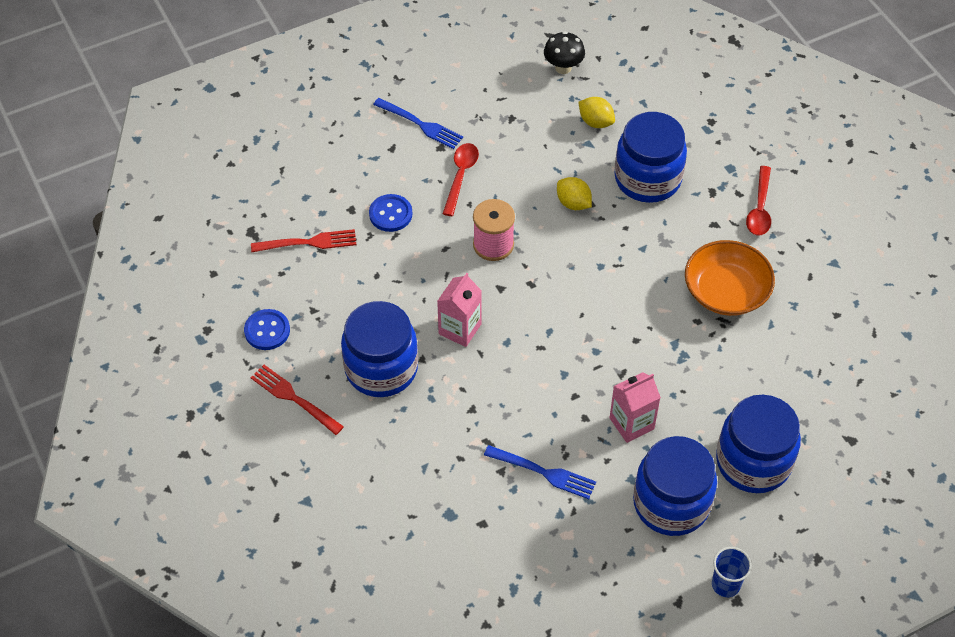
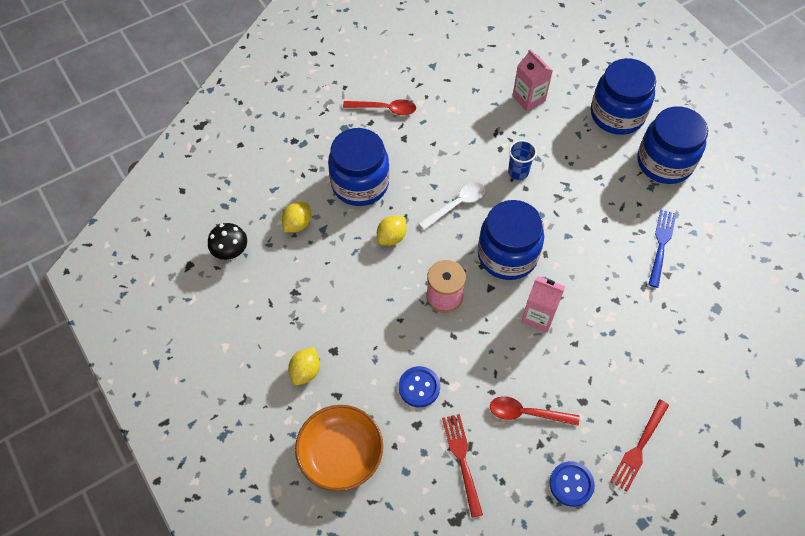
camera: 95 degrees left, 5 degrees up
(381, 368) = (592, 376): blue jar -> blue jar (507, 255)
(420, 124) = (305, 371): blue fork -> yellow lemon
(461, 176) = (368, 330): red spoon -> red spoon (527, 413)
(614, 267) = (456, 205): none -> white spoon
(631, 423) = (602, 189): pink carton -> pink carton (528, 98)
(725, 584) = (718, 131): blue cup -> blue cup (518, 172)
(726, 291) = (469, 130): orange bowl -> orange bowl (340, 454)

